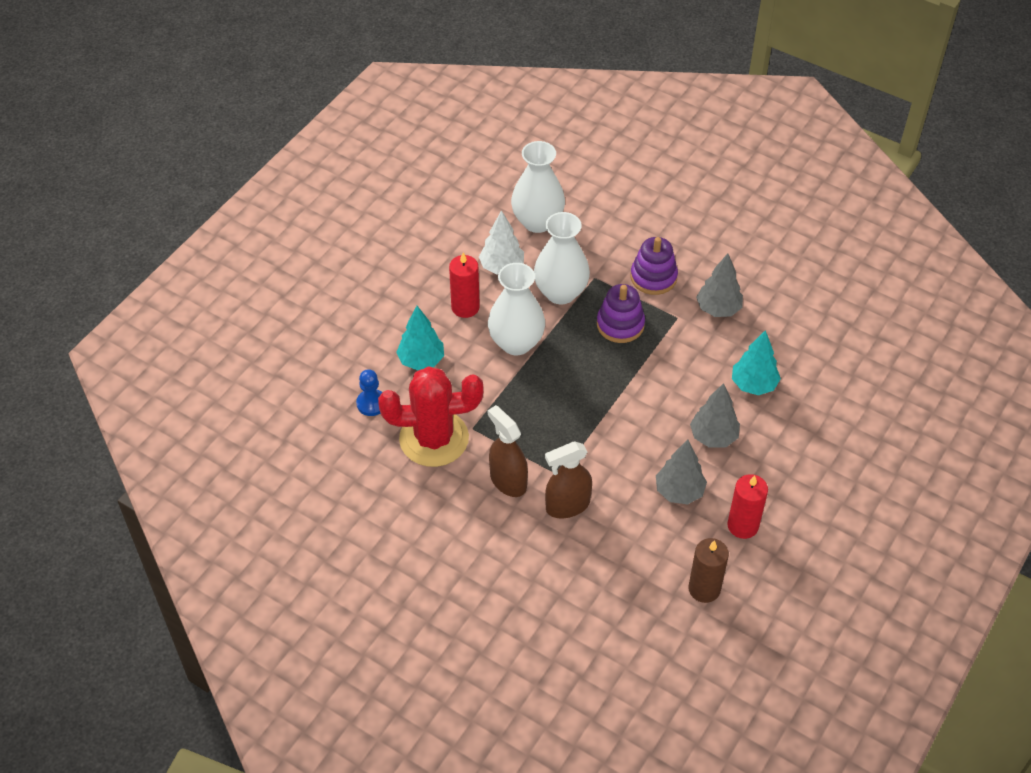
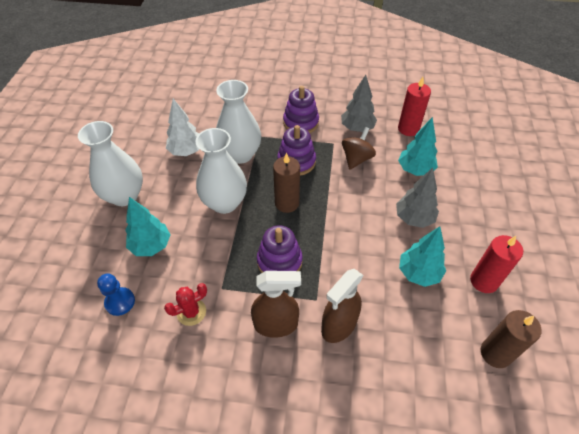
camera: 25 degrees left, 0 degrees up
(434, 438) = (191, 312): red cactus -> red cactus, size x0.44
(465, 307) = (170, 190): red candle -> red candle (408, 129)
(508, 481) = (276, 324): brown spray bottle -> brown spray bottle turned 150 degrees clockwise
(537, 222) = (198, 113): white vase -> white vase (124, 196)
(542, 425) = (279, 261): none -> purple stacking toy
(583, 368) = (287, 203): none -> brown candle
(679, 491) = (418, 273): grey tree -> turquoise tree
(693, 346) = (356, 159): none -> brown spinning top

